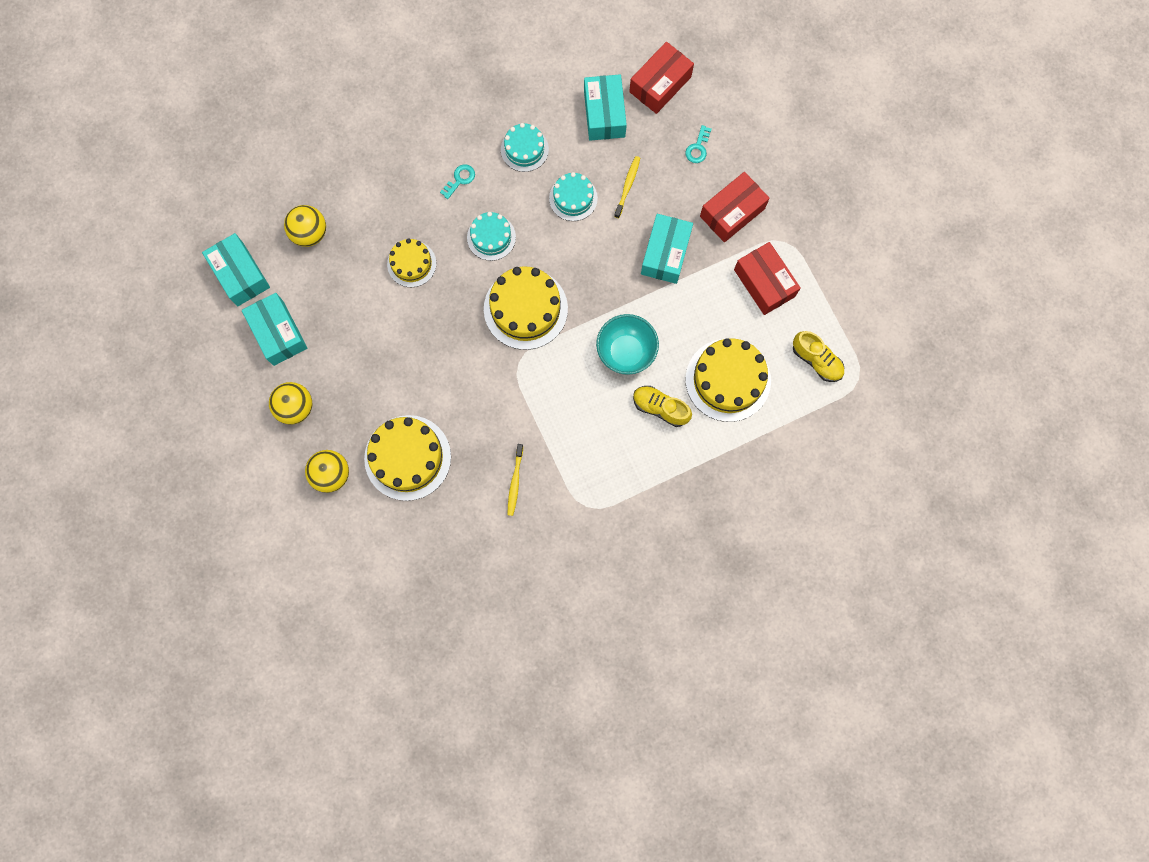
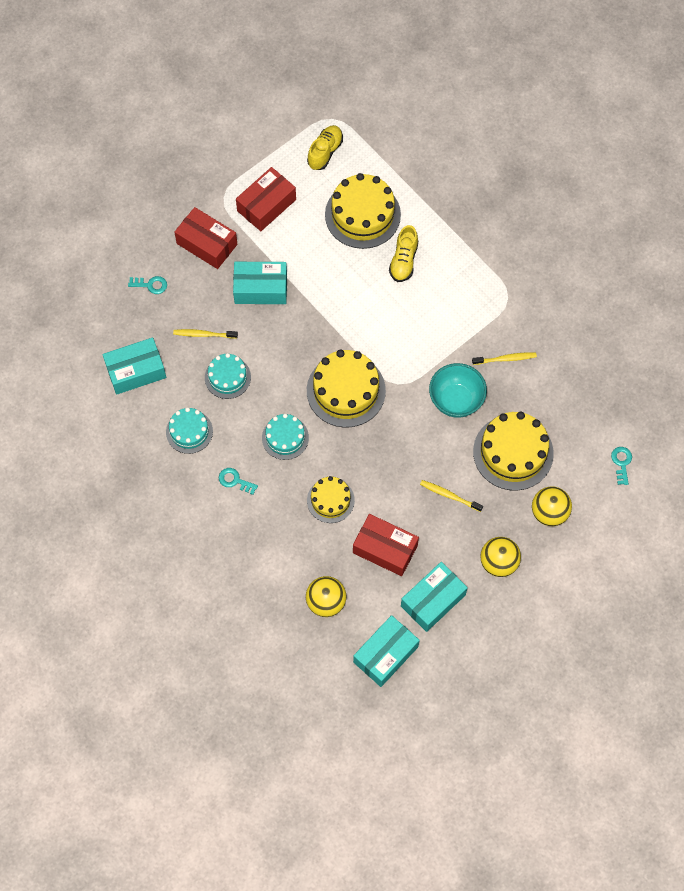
camera: 105 degrees left, 10 degrees down
(362, 567) = (621, 463): none -> turquoise key
(380, 380) = (449, 495): none -> yellow toothbrush
(626, 352) = (361, 299): turquoise bowl -> turquoise bowl (456, 400)
(660, 84) = (94, 330): red box -> red box (385, 549)

